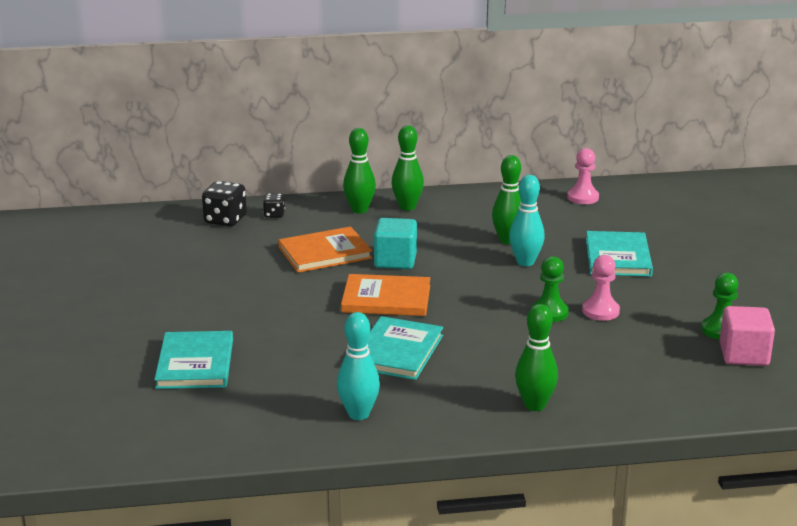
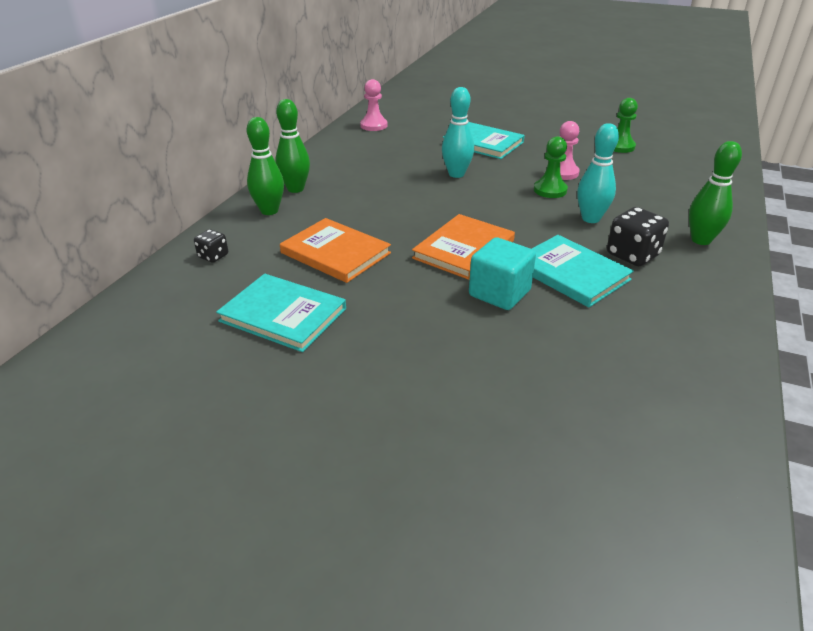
camera: 60 degrees left, 10 degrees up
(195, 363) = (514, 411): turquoise book -> turquoise book (283, 315)
(225, 220) = (181, 289): black dice -> black dice (632, 255)
(325, 253) = (335, 253): orange book -> orange book turned 60 degrees counterclockwise
(358, 414) = (684, 329): turquoise bowling pin -> turquoise bowling pin (590, 219)
(395, 261) = (393, 224): turquoise cube -> turquoise cube (499, 293)
(508, 240) = (411, 169): green bowling pin -> none
(744, 355) = (659, 150): pink cube -> none

